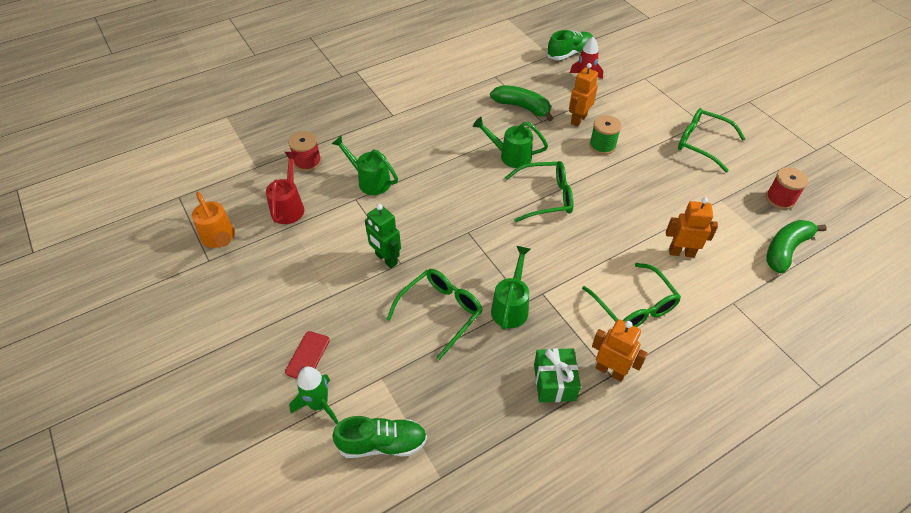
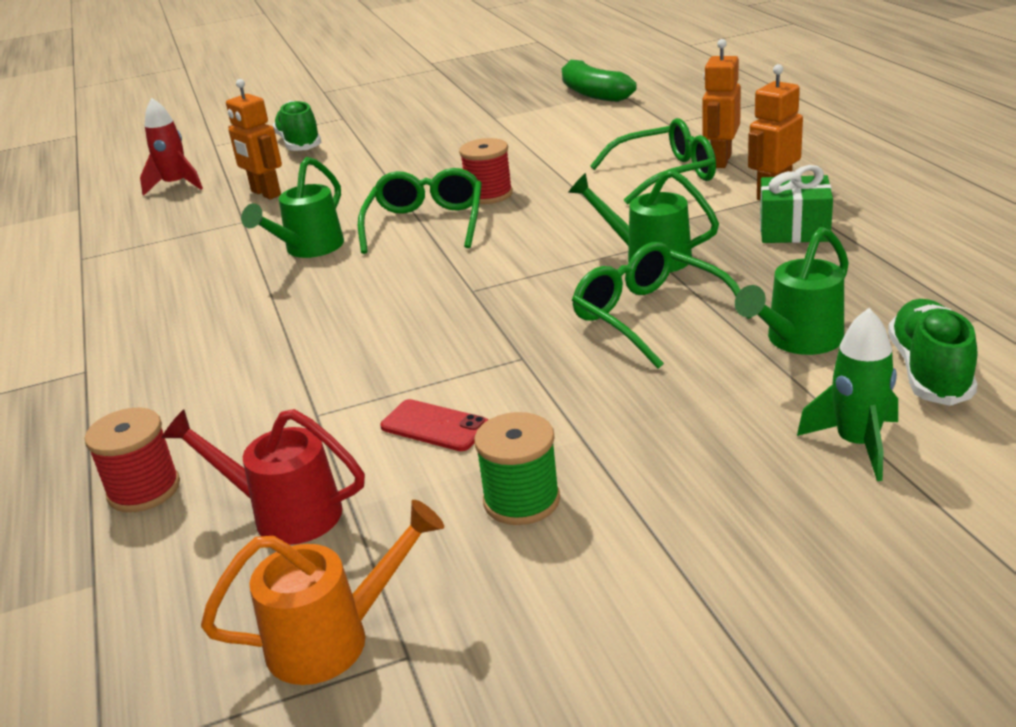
camera: 75 degrees left, 20 degrees down
(308, 356) = (738, 463): red phone -> red phone (435, 426)
(370, 181) = (273, 396): green watering can -> green watering can (798, 340)
(386, 259) = (506, 373): green robot -> none
(522, 107) = (192, 236): green banana -> none
(570, 53) = (93, 193): green shoe -> green shoe (299, 144)
(602, 146) = (339, 179): green spool -> green spool (521, 500)
(681, 252) = (578, 143): orange robot -> orange robot (720, 161)
(702, 143) = (383, 120): green glasses -> none
(780, 199) = (510, 90): red spool -> red spool (489, 194)

